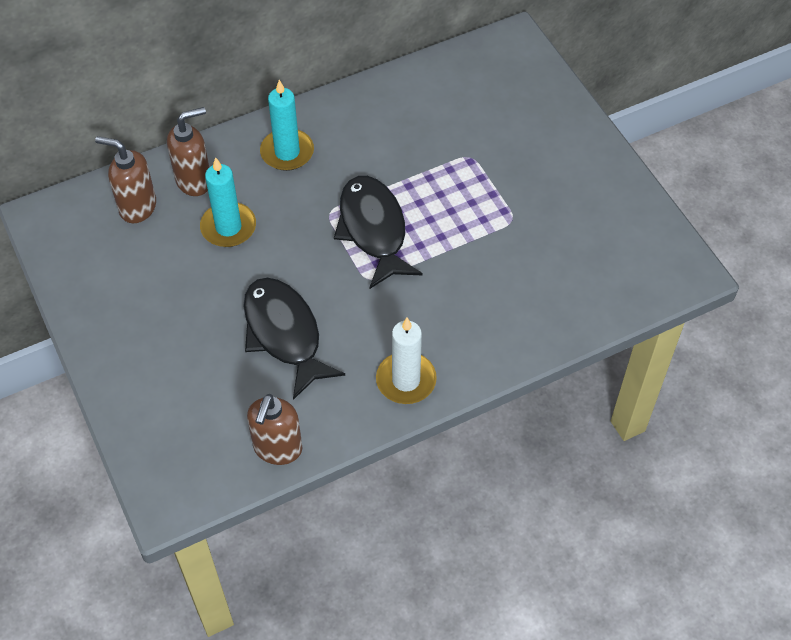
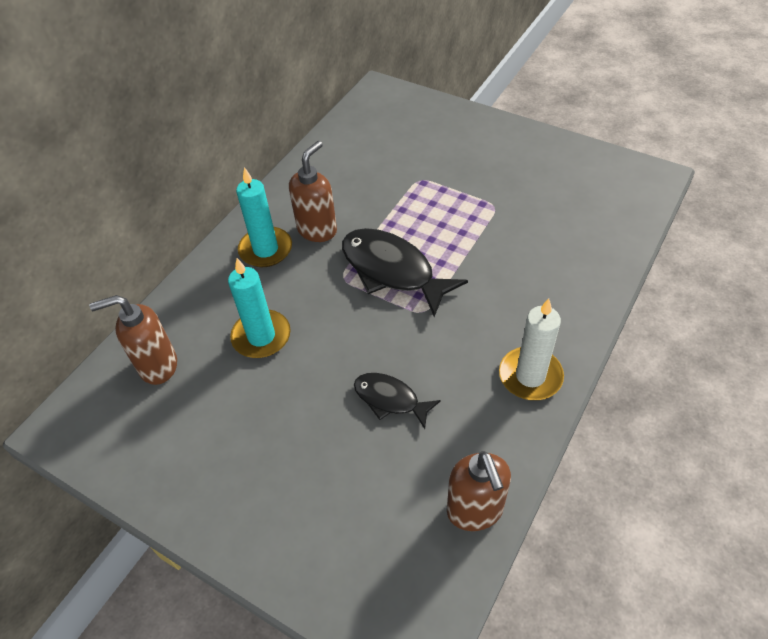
camera: 30 degrees left, 5 degrees down
(194, 181) = (197, 314): brown soap dispenser -> brown soap dispenser (317, 230)
(284, 334) = (390, 399): black fish -> black fish, size x0.57

